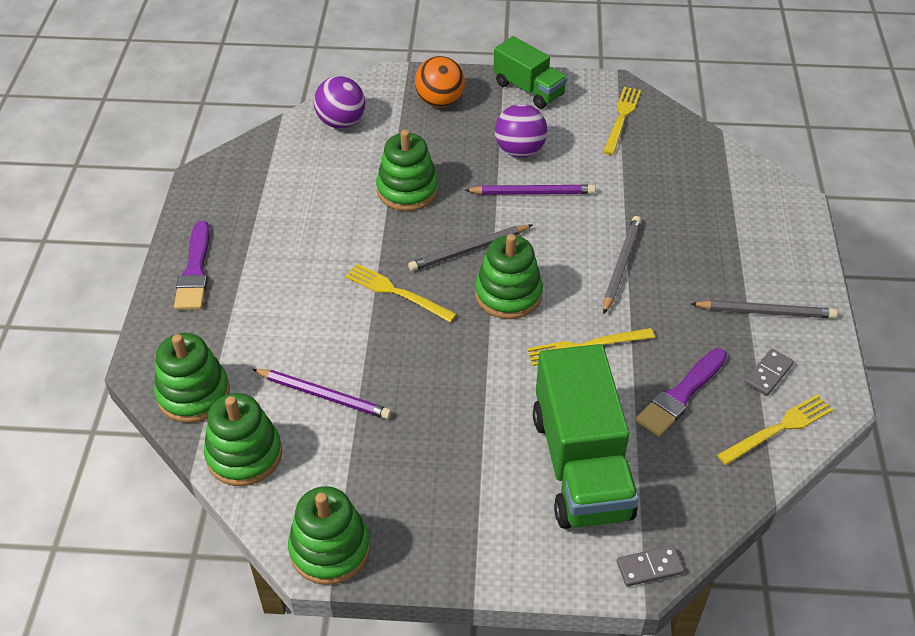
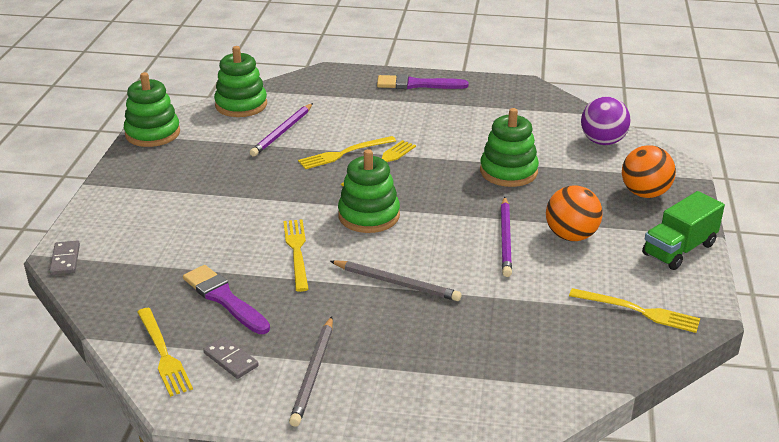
camera: 95 degrees right, 15 degrees down
(193, 394) = (299, 87): green stacking toy -> none
(376, 327) = (344, 153): none -> yellow fork
(469, 250) = (427, 199): grey pencil -> none
(519, 151) = (571, 236): purple ball -> orange ball
(580, 465) = (173, 237): green truck -> none

